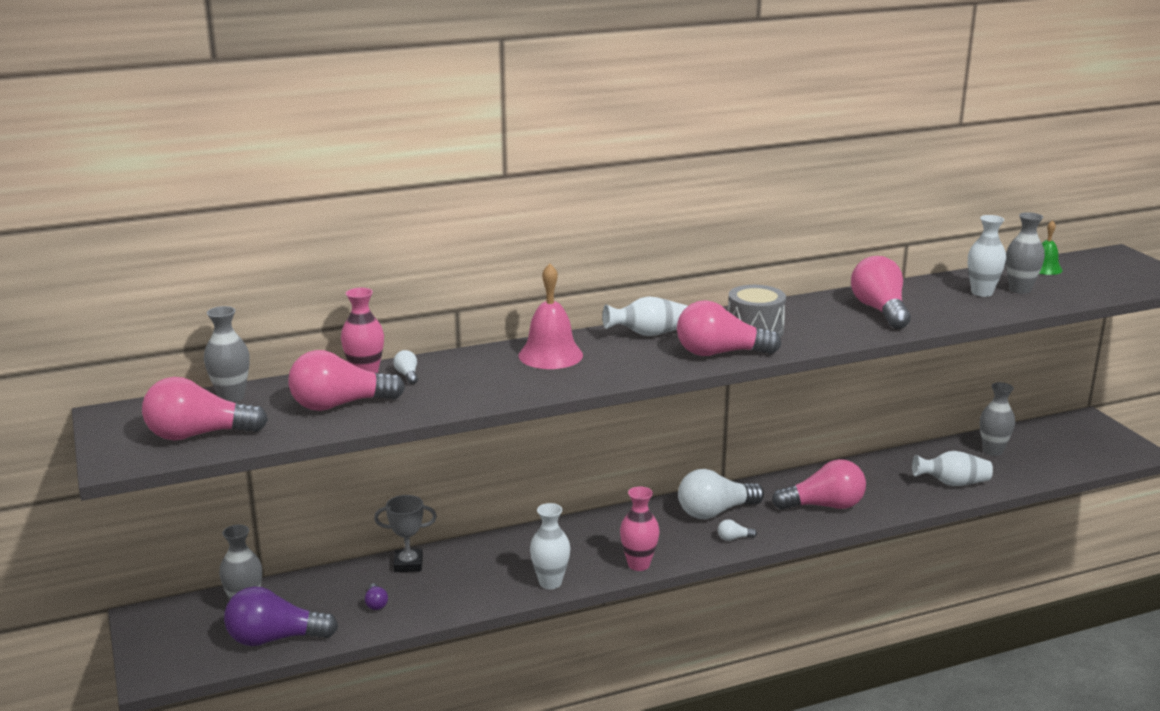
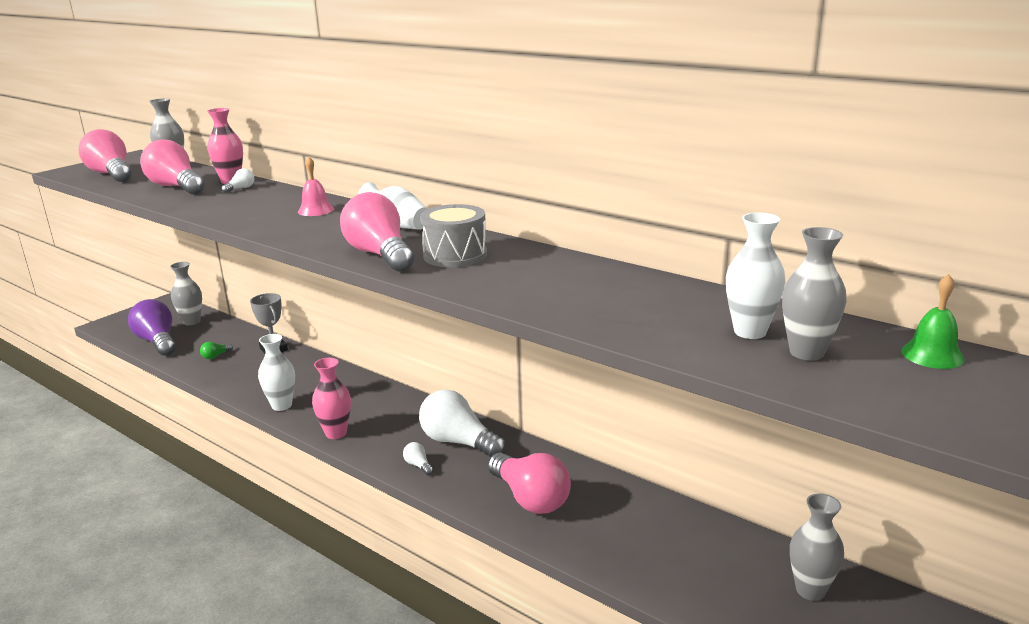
camera: 60 degrees right, 0 degrees up
(376, 603) = (215, 356): purple light bulb -> green light bulb
(550, 355) = (316, 210): pink bell -> pink bell, size x0.61
(880, 310) = (592, 292): pink light bulb -> none
(952, 483) = (681, 576): white vase -> none

